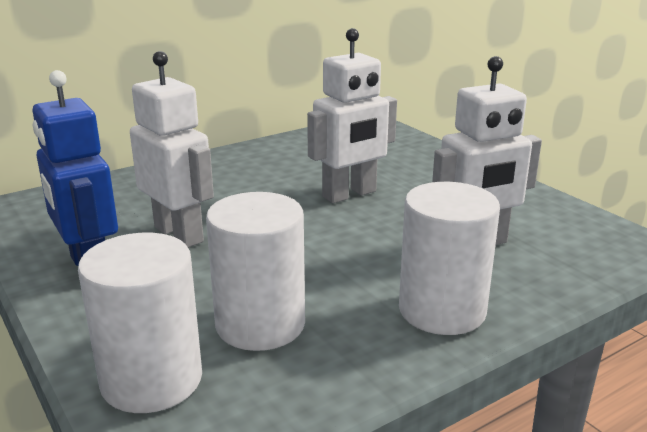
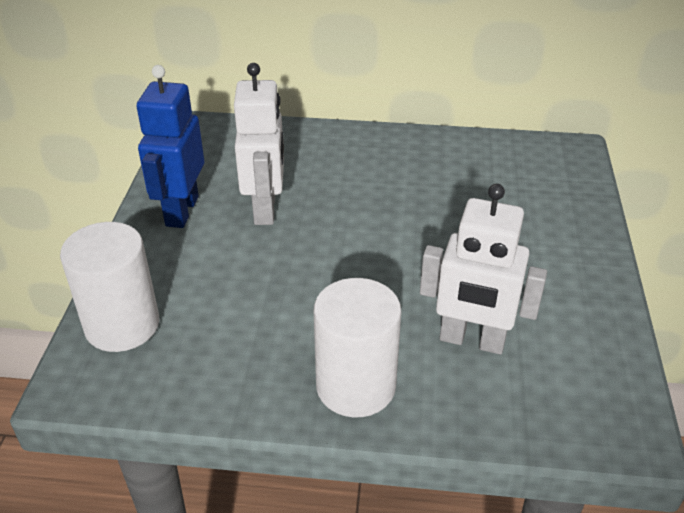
camera: 40 degrees right, 15 degrees up
(260, 324) = (225, 321): white cylinder -> none
(350, 194) = (437, 231): white robot -> none

